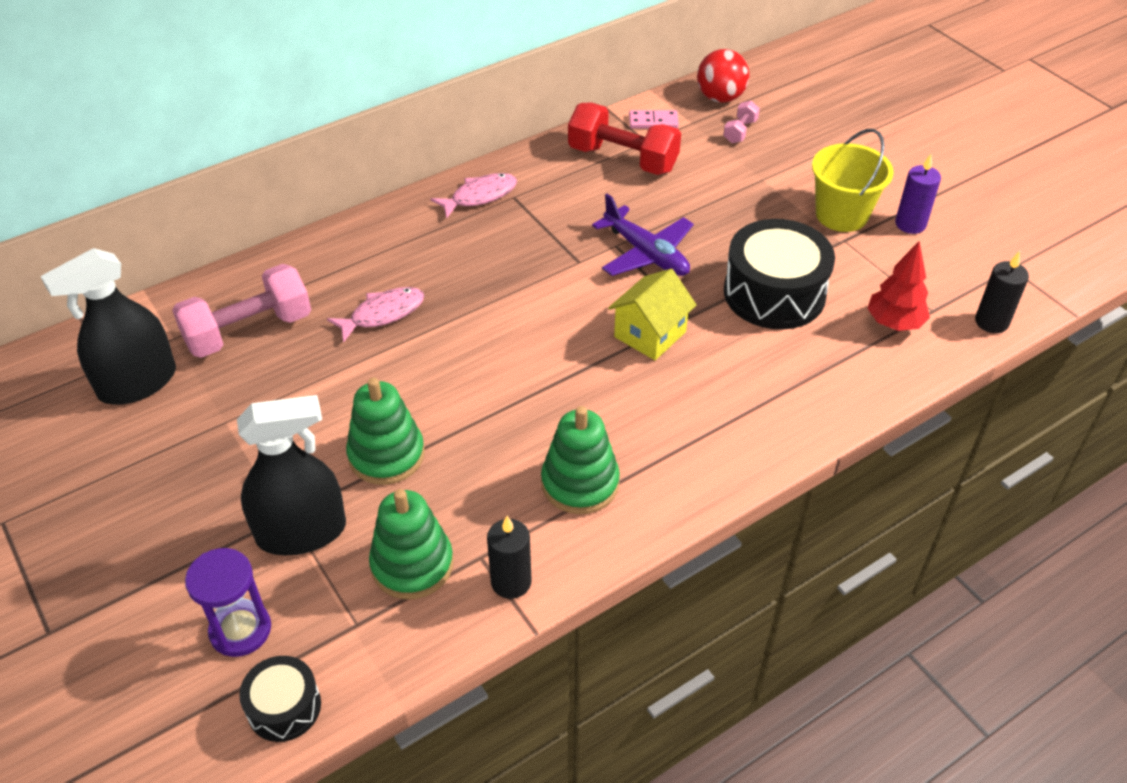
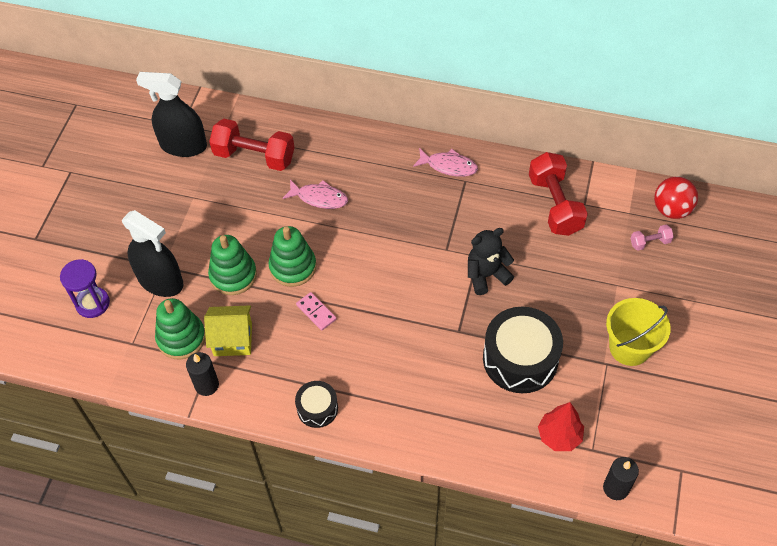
camera: 50 degrees right, 10 degrees up
(249, 331) = (254, 156): pink dumbbell -> red dumbbell
(284, 707) = (70, 352): black drum -> black drum (317, 408)
(580, 483) = (291, 368): green stacking toy -> green stacking toy (293, 267)
(646, 254) = (486, 275): purple plane -> black teddy bear
(650, 334) = (424, 323): yellow house -> yellow house (233, 339)
(653, 122) = (607, 194): pink domino -> pink domino (316, 312)
(910, 224) = (662, 389): purple candle -> none

